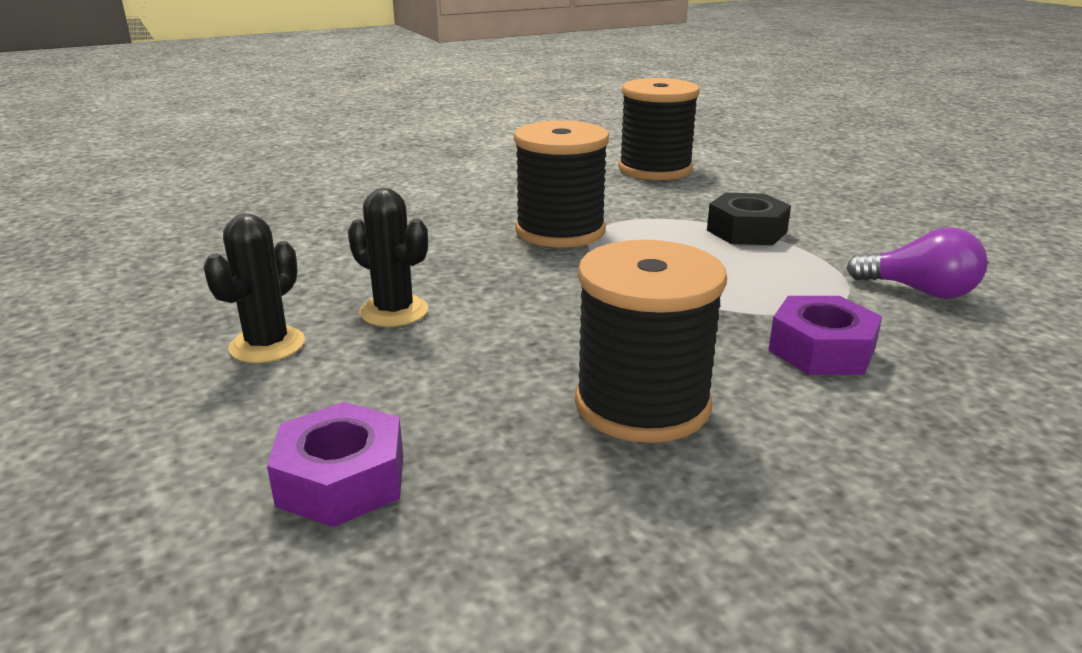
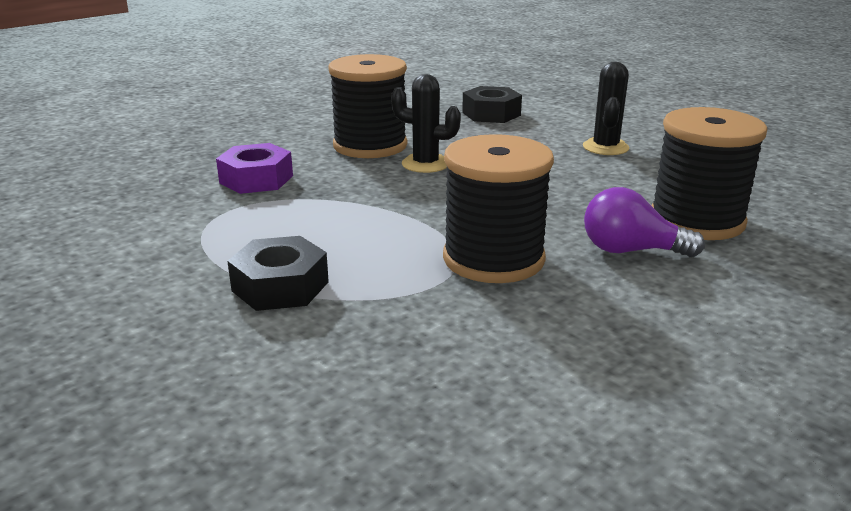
camera: 165 degrees right, 0 degrees up
(341, 480) = (491, 114): purple nut -> black nut
(394, 311) = (557, 171): black cactus -> black cactus (425, 164)
(655, 169) = (421, 434): black spool -> black spool (696, 220)
(920, 291) = (141, 231): purple light bulb -> purple light bulb (631, 251)

